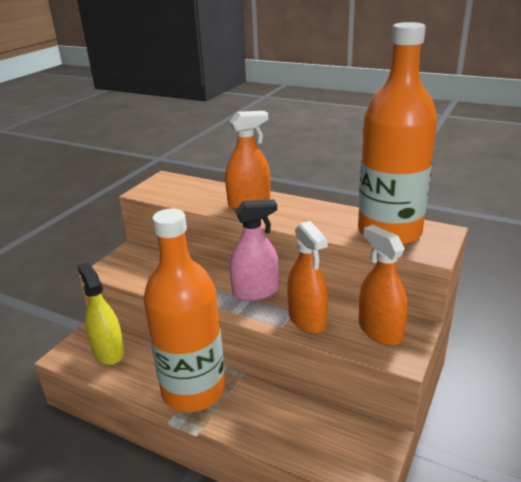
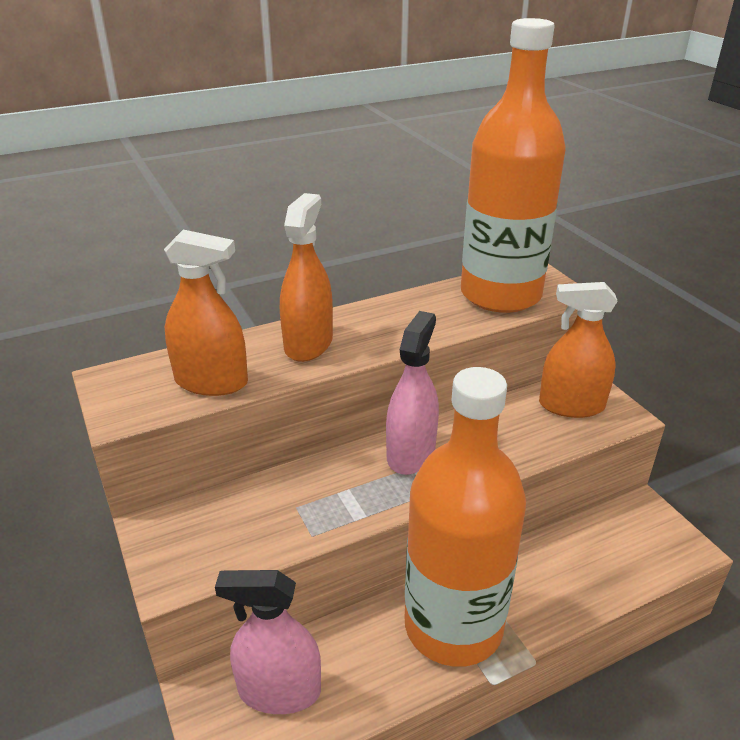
camera: 55 degrees left, 5 degrees up
(108, 351) = (279, 690): yellow spray bottle -> pink spray bottle
(307, 319) = (506, 442): orange spray bottle -> orange spray bottle (211, 382)

